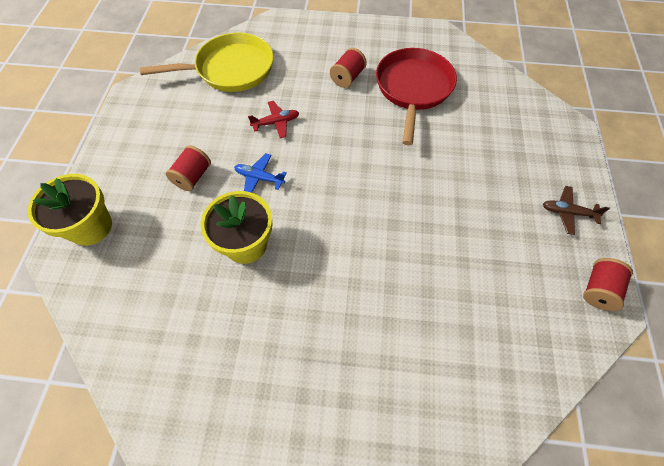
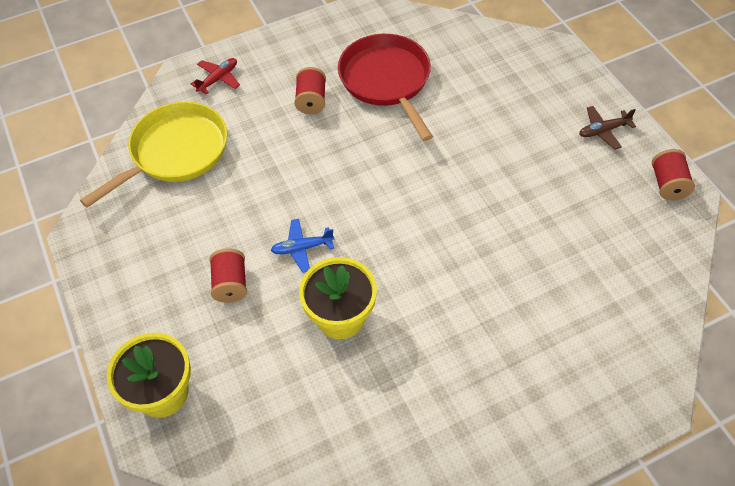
camera: 30 degrees left, 5 degrees down
(276, 123) = (273, 184): red plane -> red plane (218, 79)

